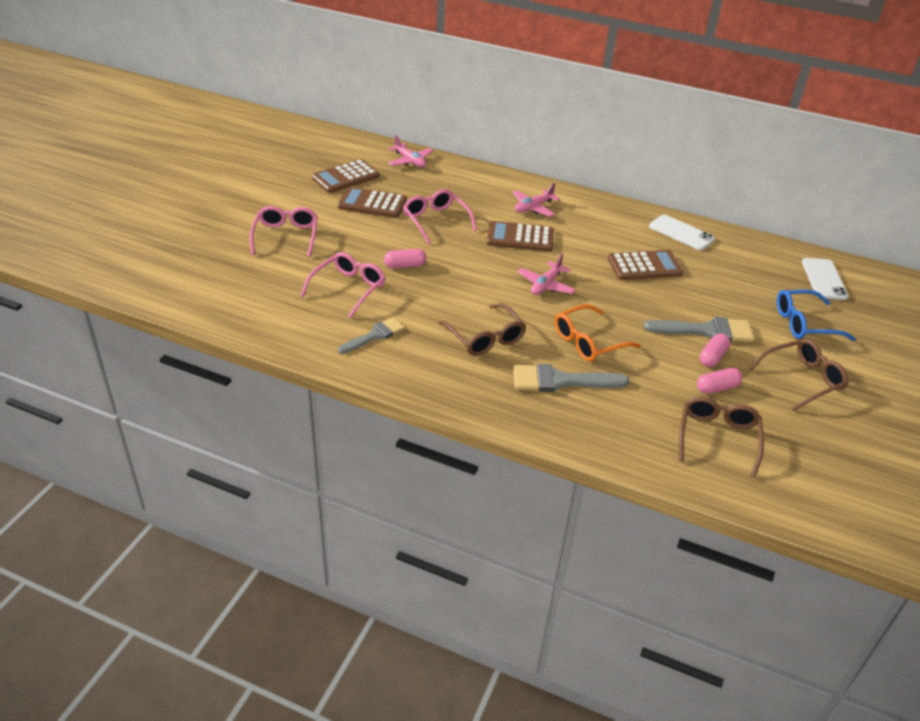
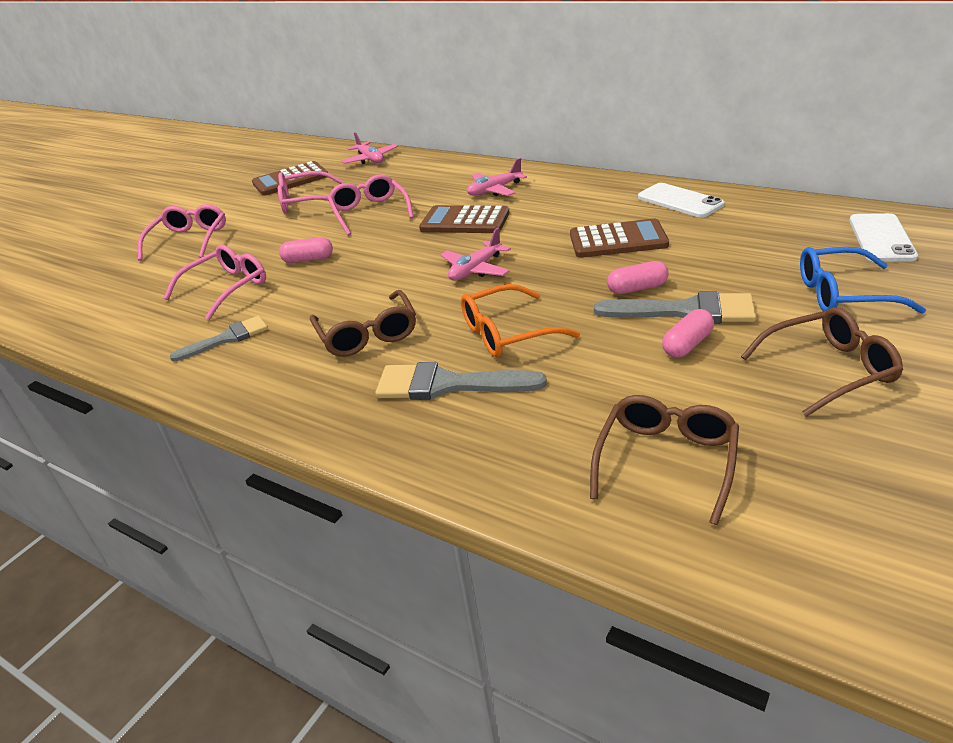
camera: 15 degrees right, 5 degrees down
(372, 204) = (305, 202): brown calculator -> pink glasses
(717, 388) = (684, 386): pink capsule -> pink capsule (637, 288)

